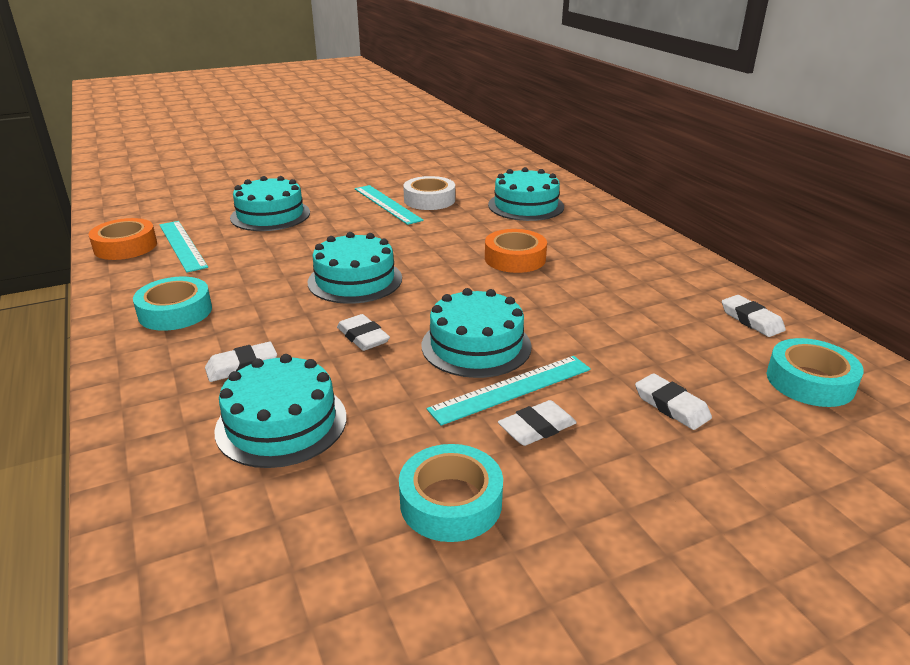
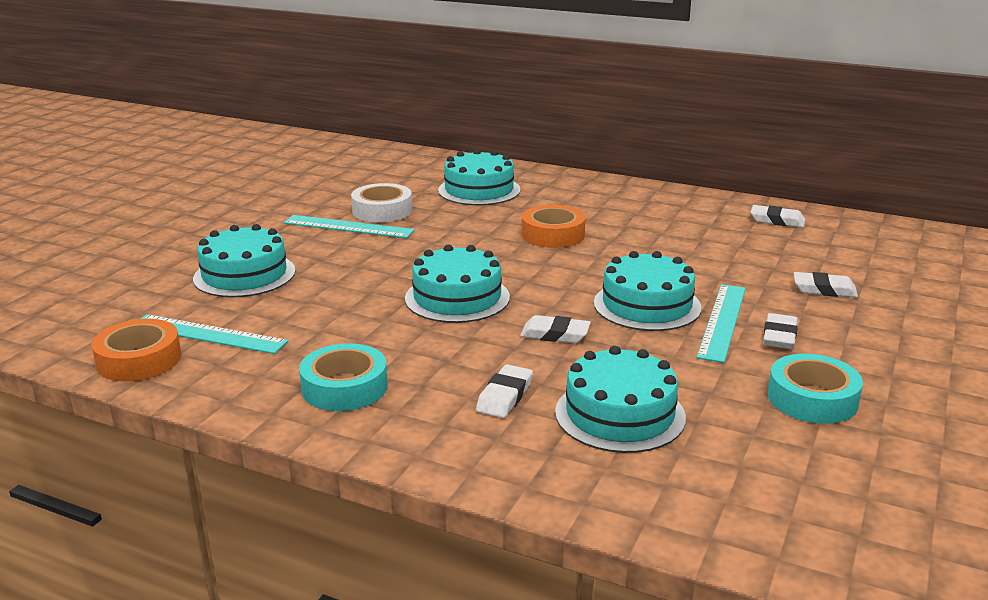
camera: 40 degrees left, 5 degrees down
(810, 381) = (864, 245): turquoise tape -> none

